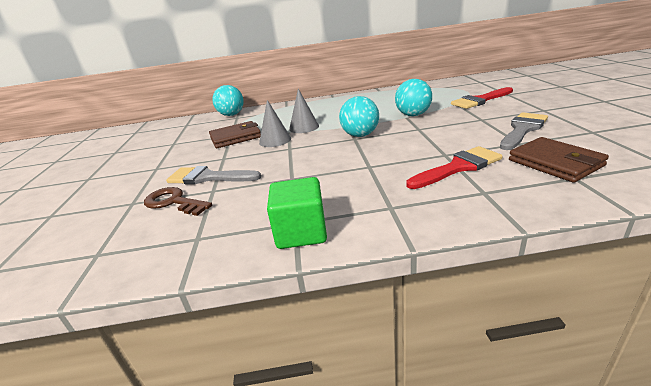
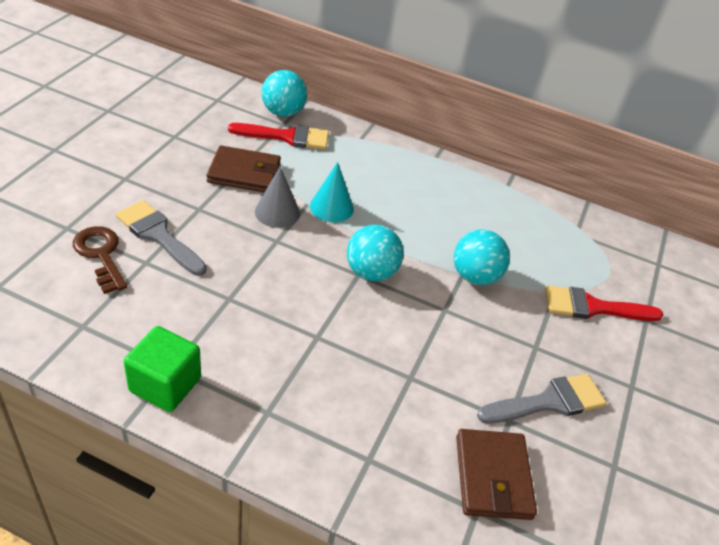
camera: 20 degrees right, 15 degrees up
(304, 127) = (331, 207): grey cone -> turquoise cone
(458, 167) = (395, 407): red brush -> red brush (287, 137)

